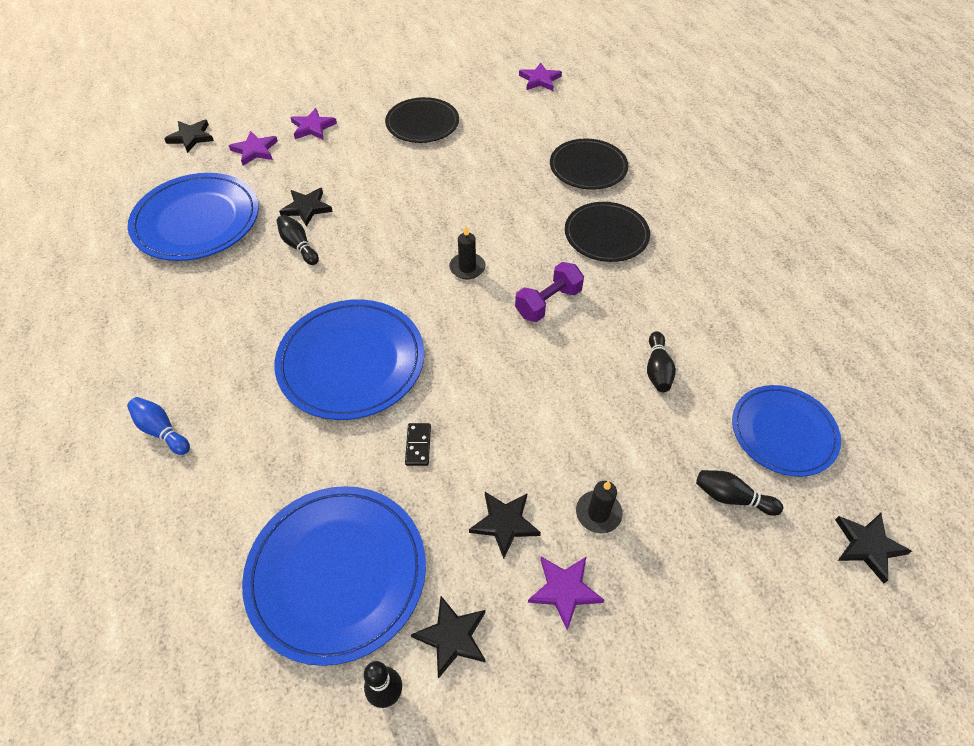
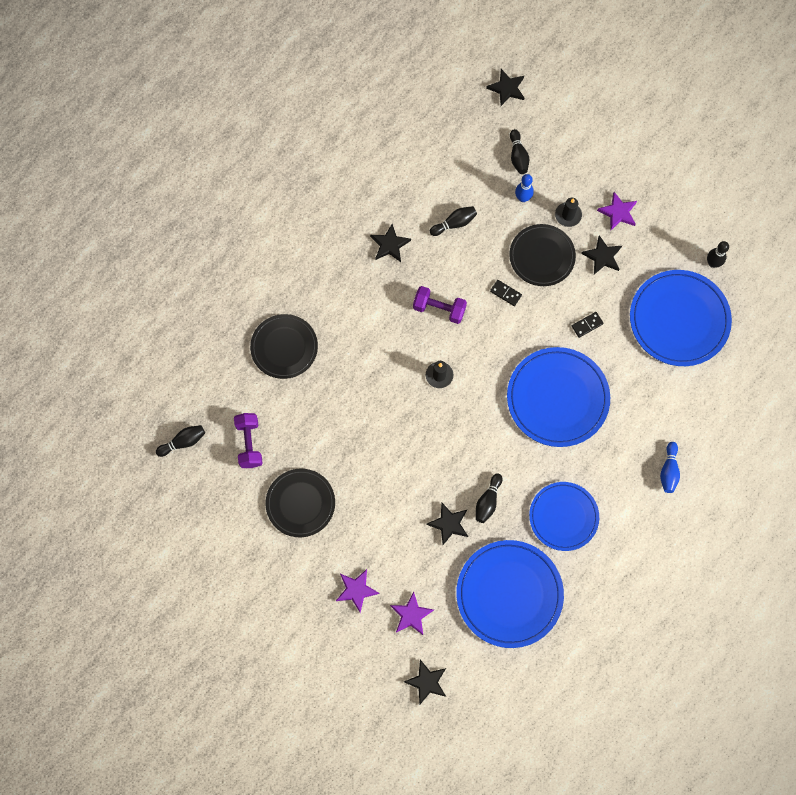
camera: 120 degrees left, 20 degrees up
(452, 637) = (672, 250): black star -> black star (389, 244)
(506, 114) = (249, 443): none -> purple dumbbell
(525, 377) = (505, 293): none -> black domino
(540, 80) = (183, 442): purple star -> black bowling pin
(606, 235) = (353, 302): black plate -> black plate (542, 256)
(657, 468) = (522, 198): none -> blue bowling pin
(783, 432) = (459, 144): blue plate -> blue plate (563, 517)

